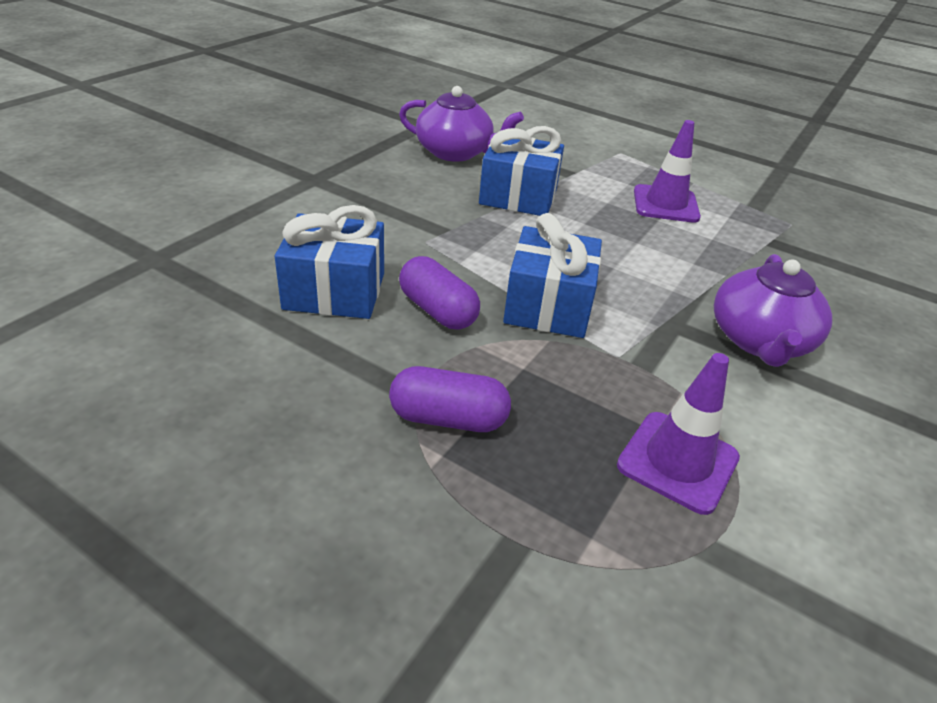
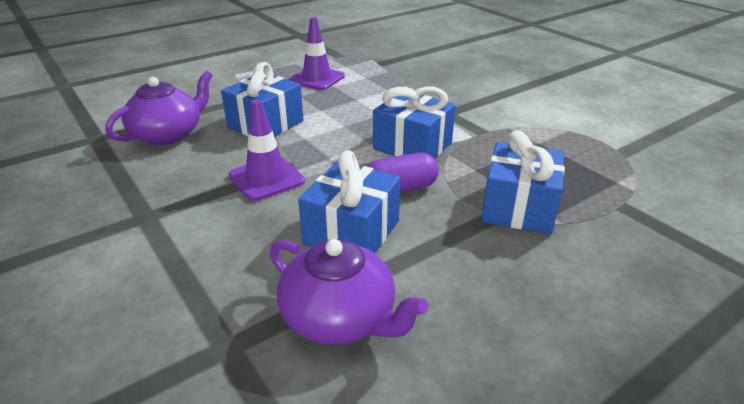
camera: 65 degrees left, 5 degrees down
(448, 419) = (519, 207): purple capsule -> blue gift
(678, 461) = (562, 143): purple traffic cone -> purple traffic cone (266, 178)
(759, 341) = (470, 95): purple teapot -> purple teapot (340, 318)

